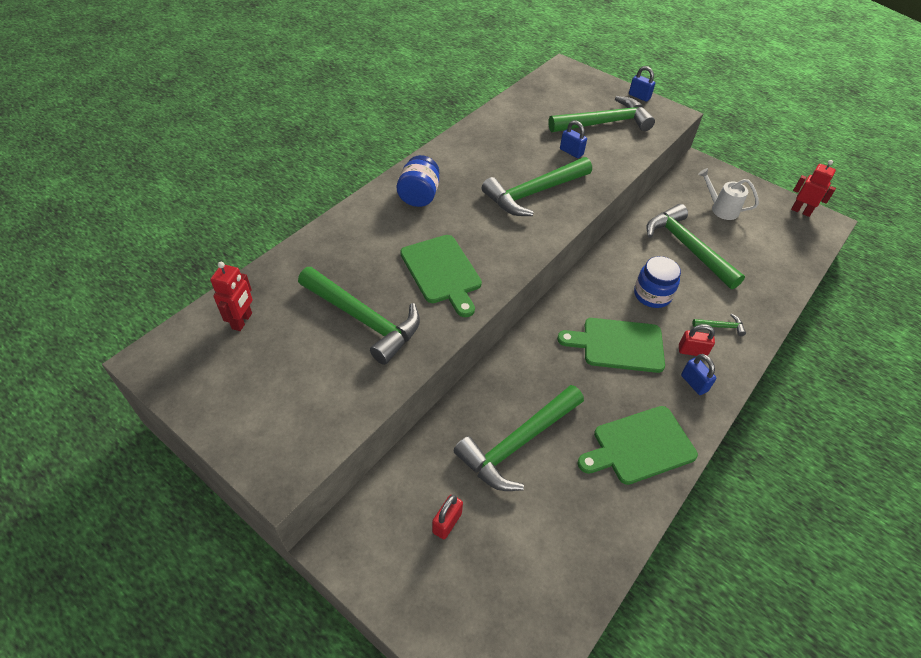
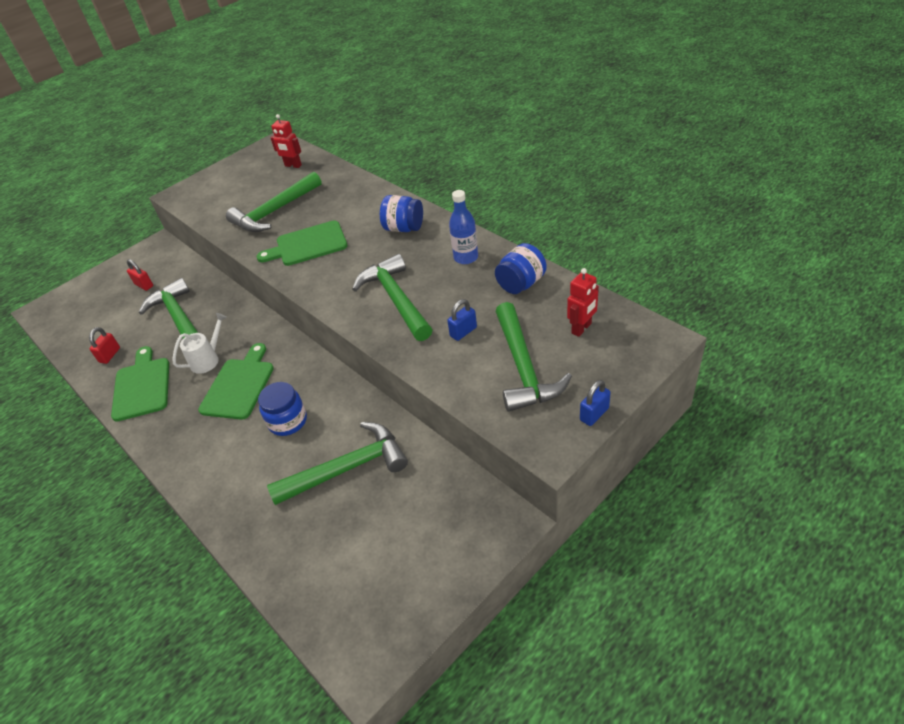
camera: 105 degrees right, 5 degrees down
(472, 153) = (466, 257): none -> blue bottle
(508, 123) = (521, 284): none -> blue jar
(692, 351) = (211, 441): red padlock -> red padlock (110, 355)
(694, 383) = (178, 434): blue padlock -> none
(720, 209) = (410, 524): white watering can -> white watering can (208, 359)
(721, 326) = (229, 473): green hammer -> none
(801, 211) = (392, 638): red robot -> red robot (581, 328)

